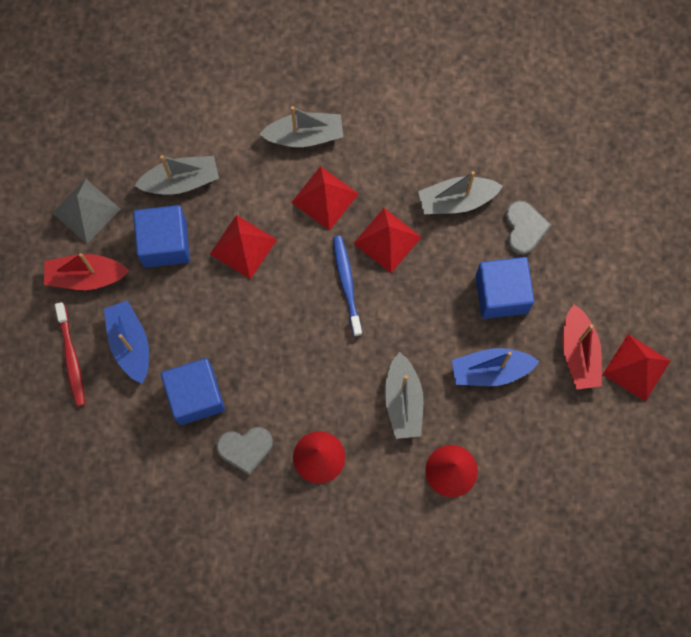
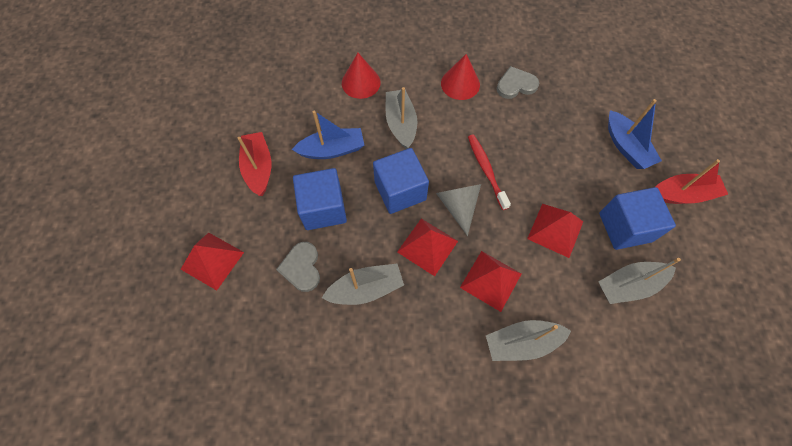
camera: 175 degrees right, 10 degrees down
(71, 358) = (668, 133): red toothbrush -> red toothbrush (486, 170)
(86, 211) = (705, 250): grey pyramid -> none
(195, 396) = (562, 115): blue cube -> blue cube (400, 191)
(347, 284) = (458, 206): blue toothbrush -> grey cone
(636, 367) = (212, 161): red pyramid -> red pyramid (212, 260)

